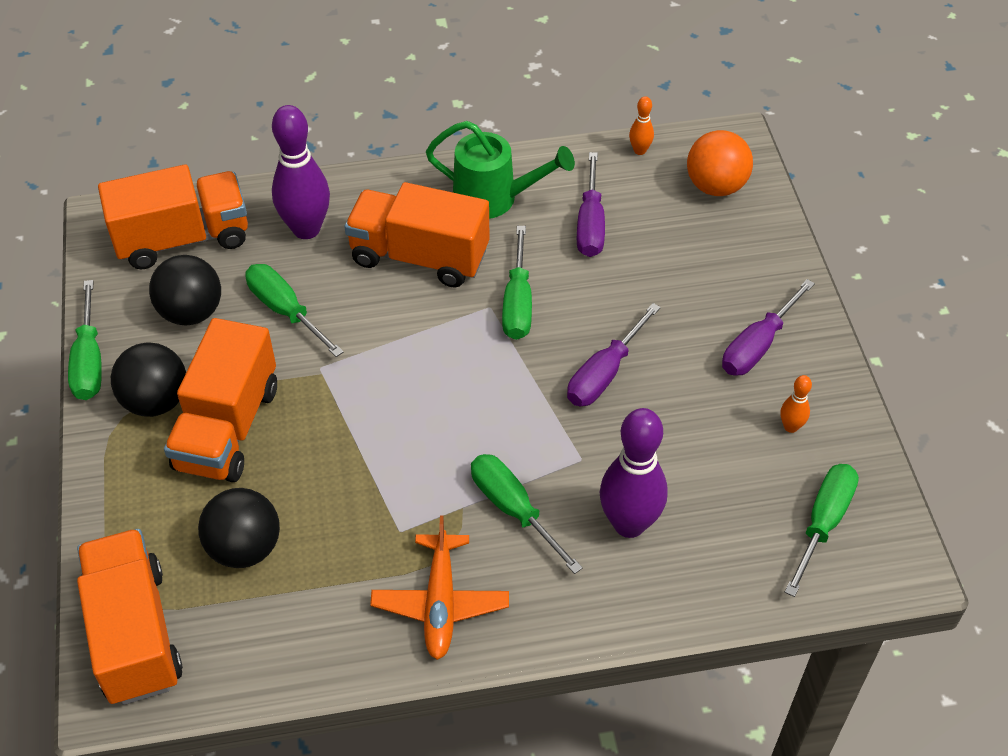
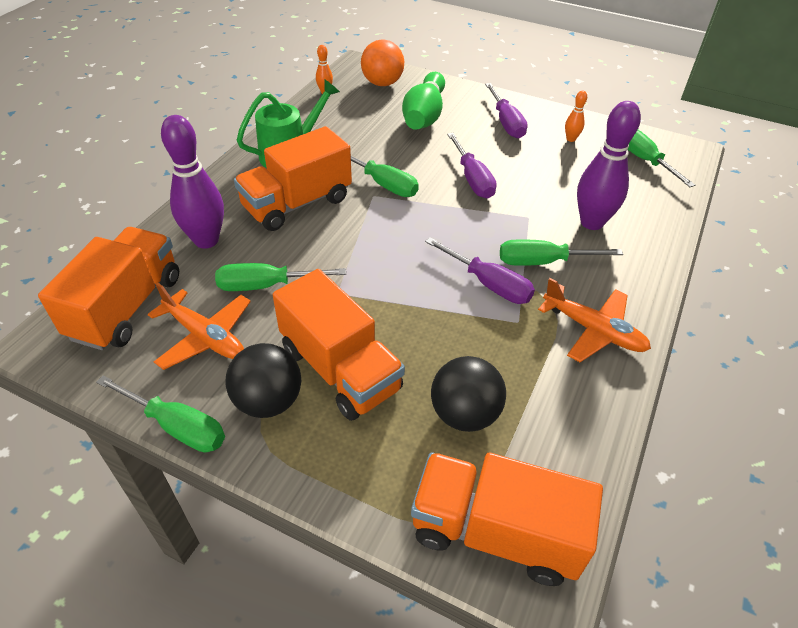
camera: 55 degrees left, 5 degrees down
(191, 312) = (205, 337): black ball -> orange plane
(590, 223) = (356, 131): purple screwdriver -> purple screwdriver (488, 284)
(688, 262) = (424, 115): none -> green bowling pin

